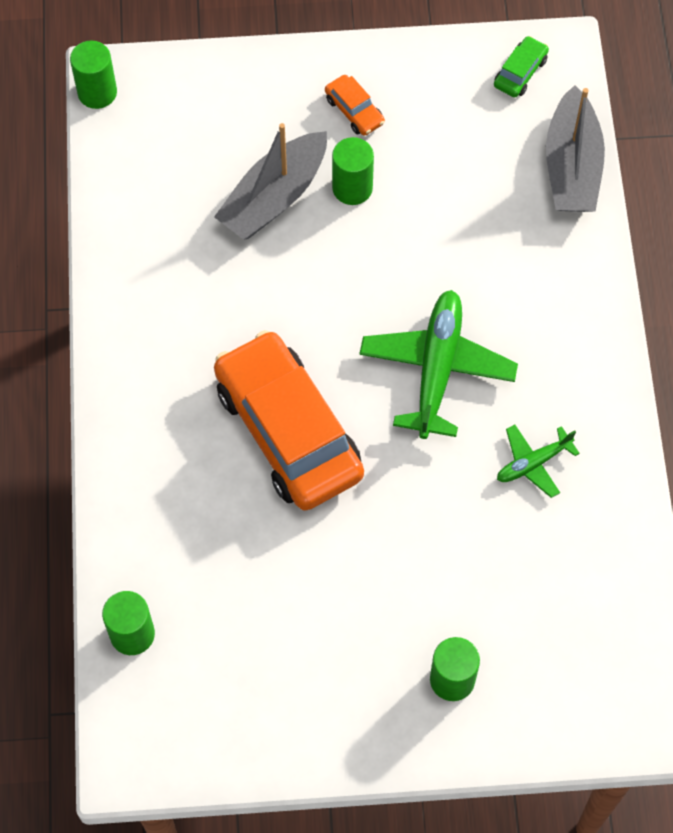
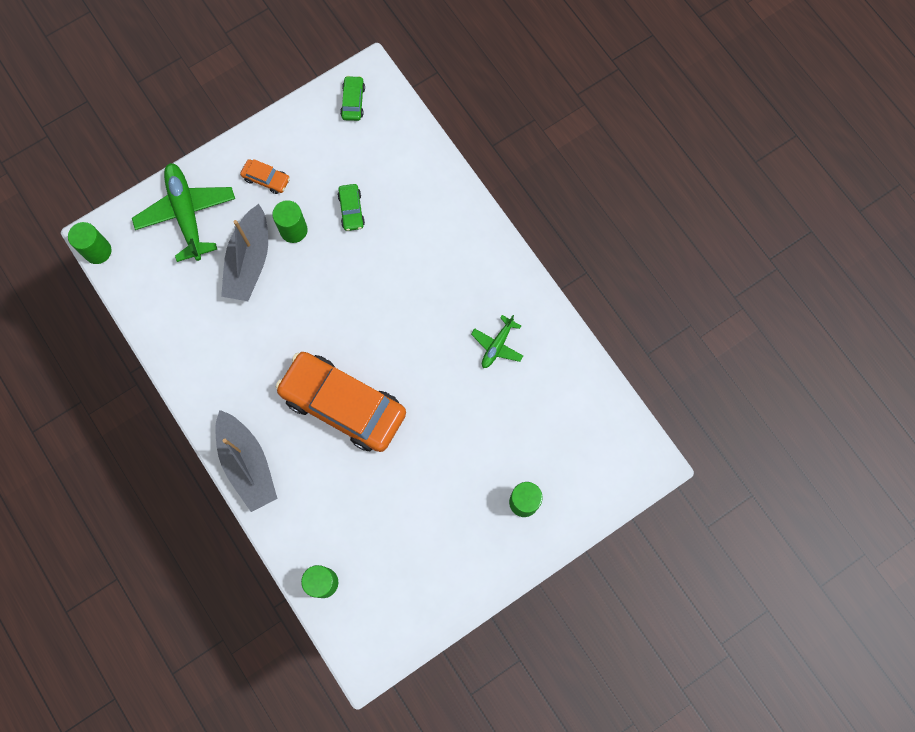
camera: 30 degrees left, 10 degrees up
(437, 368) = (409, 317): green plane -> green plane (187, 214)
(440, 201) = (351, 210): none -> green car
(572, 166) = (417, 147): grey boat -> grey boat (247, 464)

